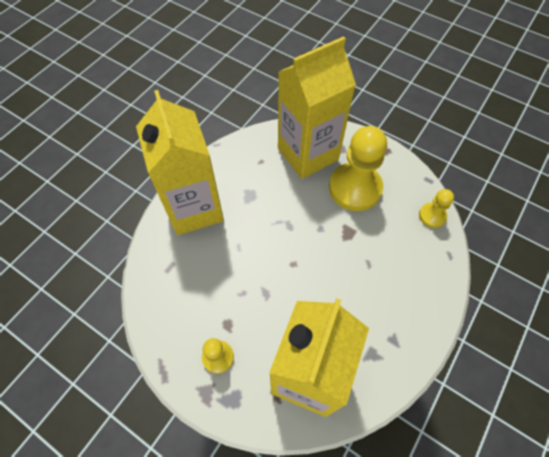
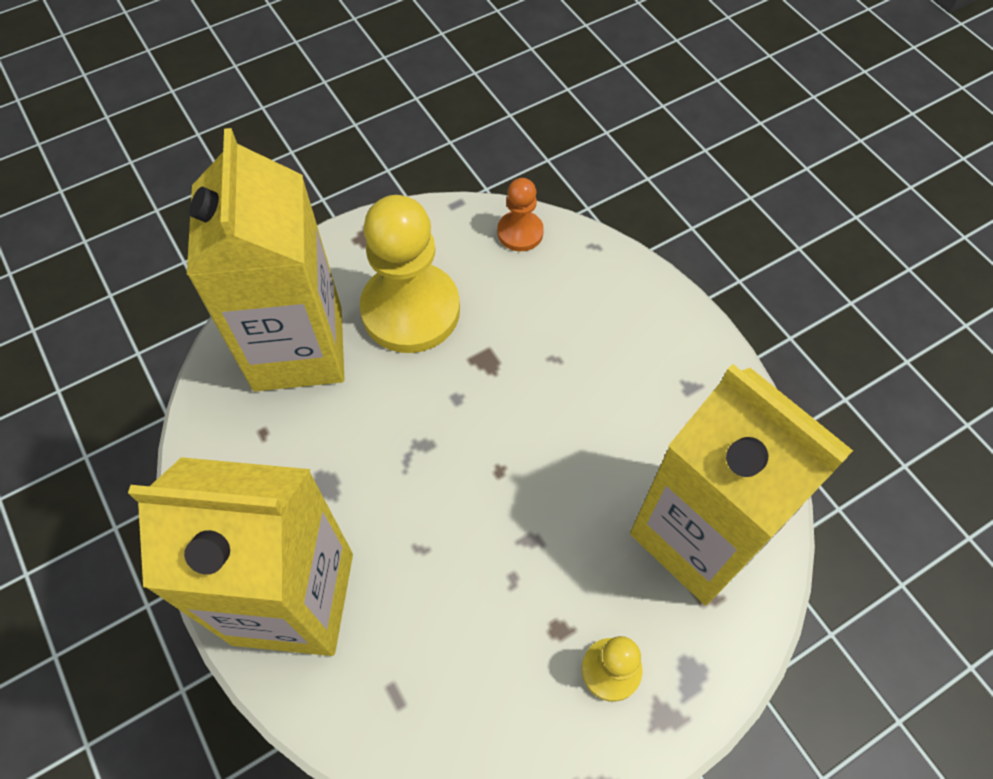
camera: 65 degrees left, 0 degrees up
(432, 216) = (520, 232): yellow pawn -> orange pawn

